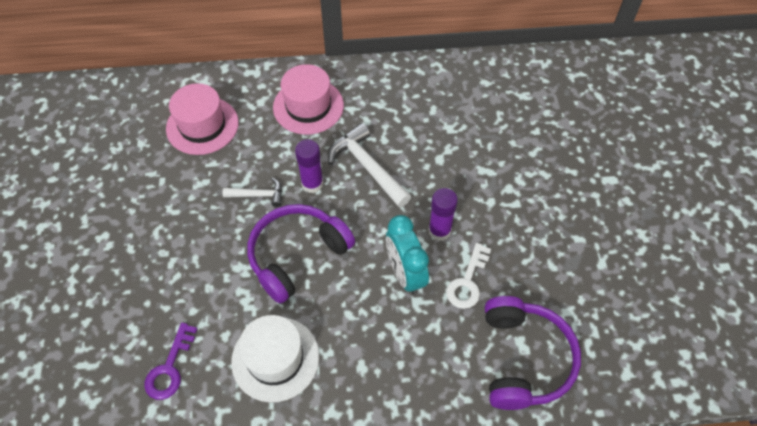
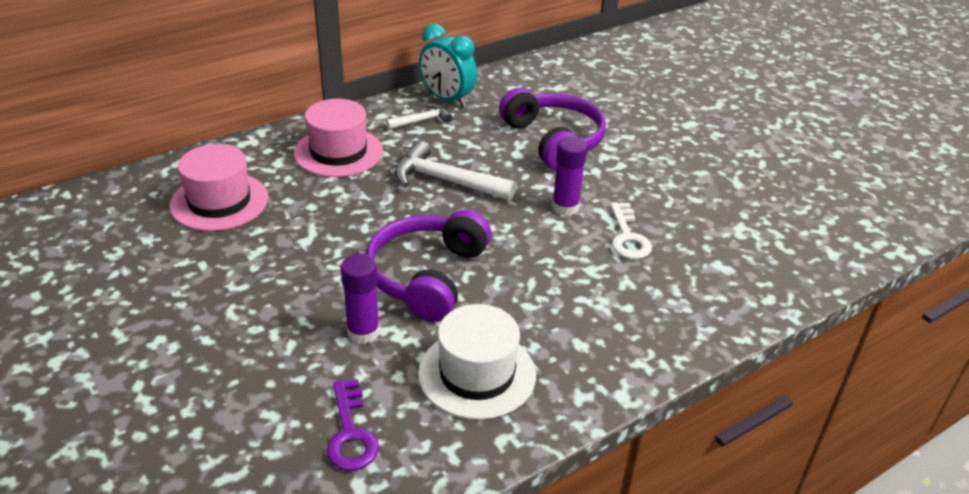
camera: 30 degrees left, 20 degrees down
(258, 195) = (338, 240): white hammer -> white hammer (422, 120)
(312, 184) = (395, 212): purple glue stick -> purple glue stick (363, 332)
(405, 273) = (559, 251): turquoise clock -> turquoise clock (447, 99)
(523, 359) = (733, 276): purple headphones -> purple headphones (553, 140)

